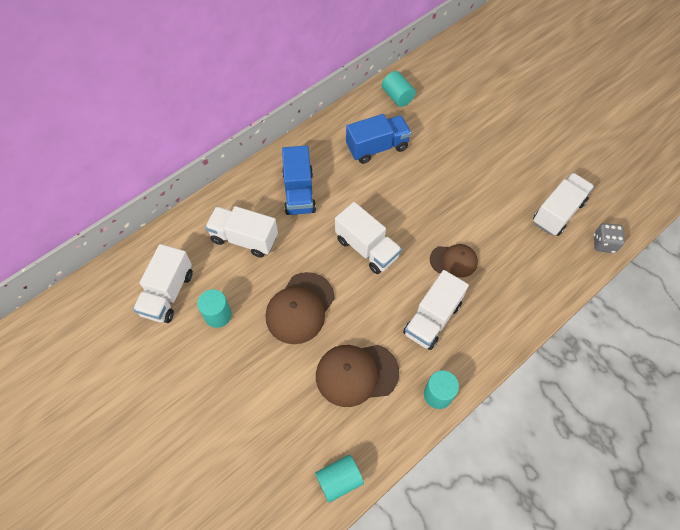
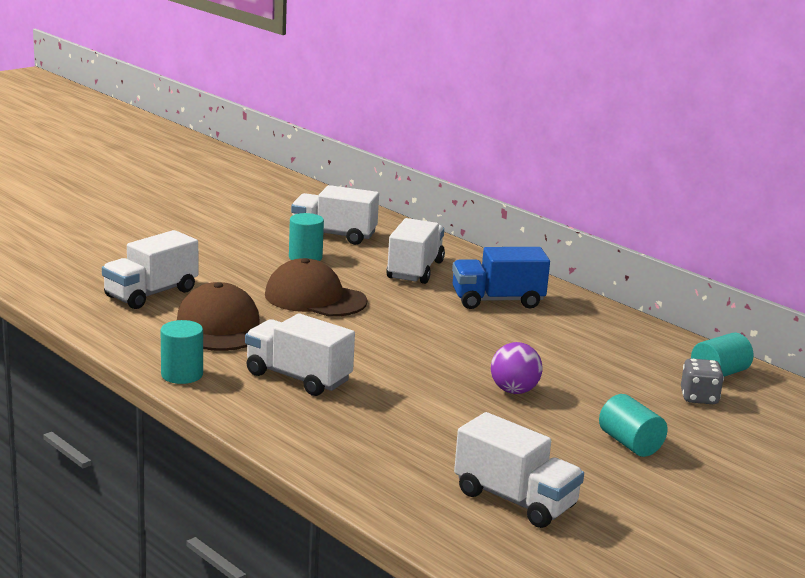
camera: 85 degrees right, 40 degrees down
(339, 480) = (87, 313): turquoise cylinder -> turquoise cylinder (630, 444)
(367, 248) = (412, 340): white truck -> white truck (151, 294)
(377, 147) = (601, 354): blue truck -> none
(433, 198) = (514, 391): none -> purple ball
(453, 261) = (398, 399): brown cap -> none
(604, 244) = (454, 541): grey dice -> grey dice (699, 398)

